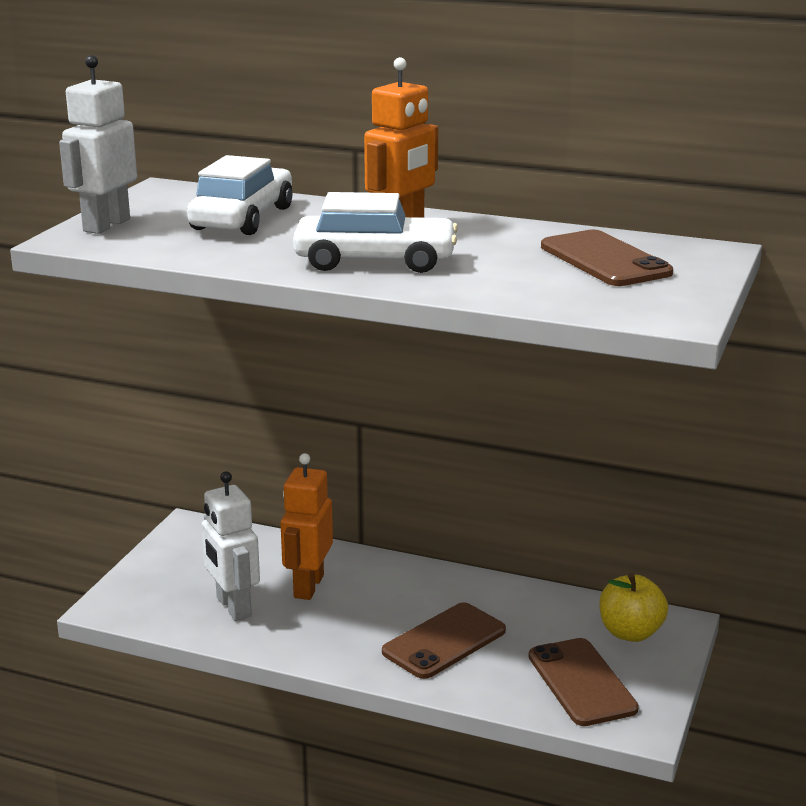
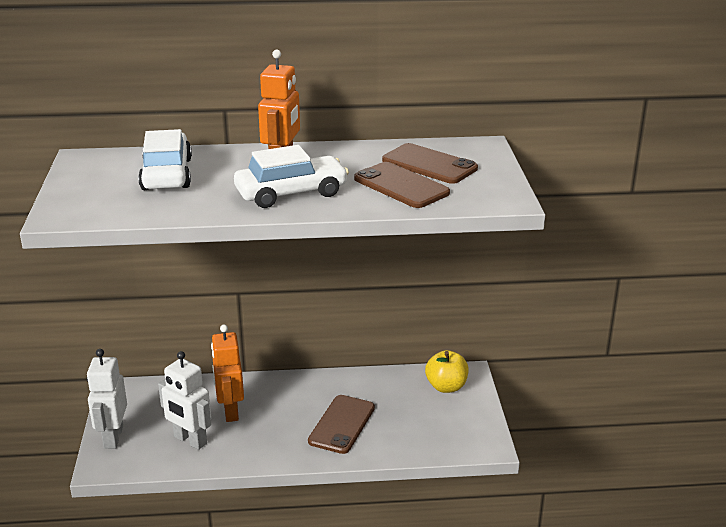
camera: 25 degrees left, 5 degrees up
(106, 225) = (73, 198): white robot -> white robot (113, 437)
(581, 682) = (439, 427): brown phone -> brown phone (401, 186)

